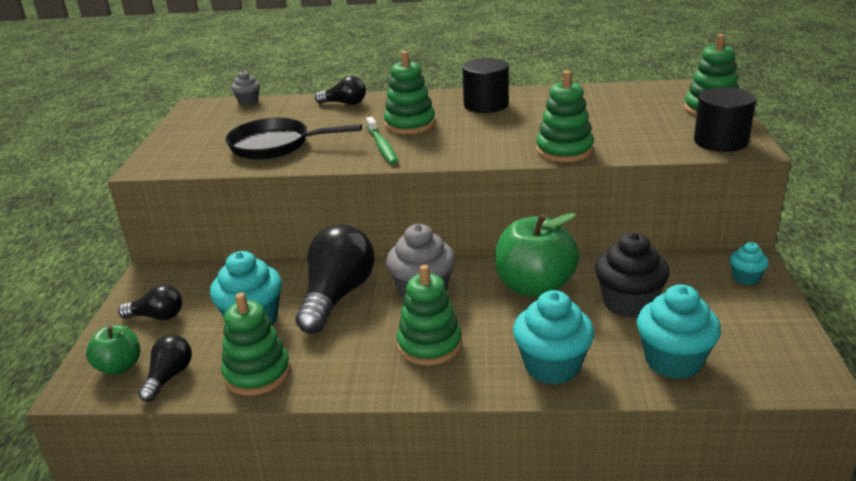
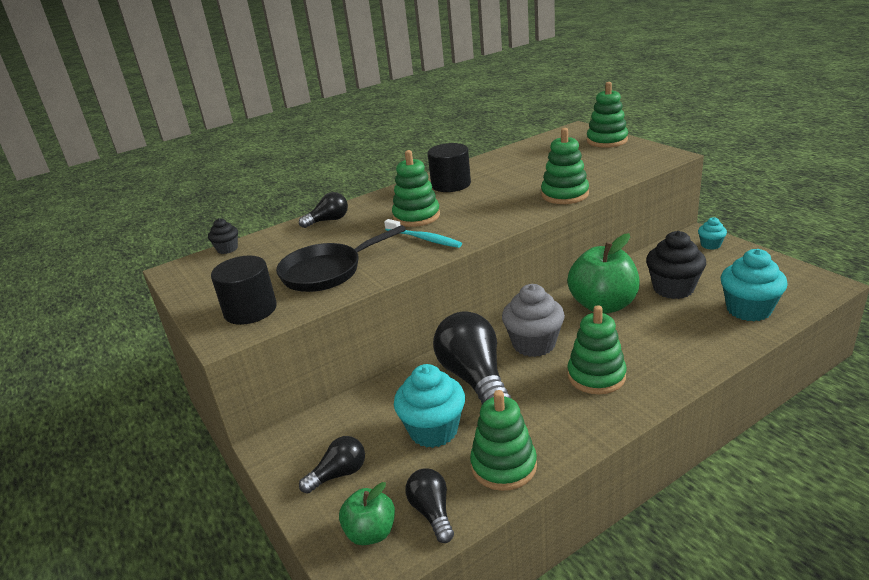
camera: 35 degrees left, 0 degrees up
(248, 101) = (227, 249): grey cupcake -> black cupcake
(382, 146) = (424, 239): green toothbrush -> turquoise toothbrush
(552, 366) = (691, 348): turquoise cupcake -> none
(720, 141) = (648, 157): black cylinder -> black cylinder (250, 310)

